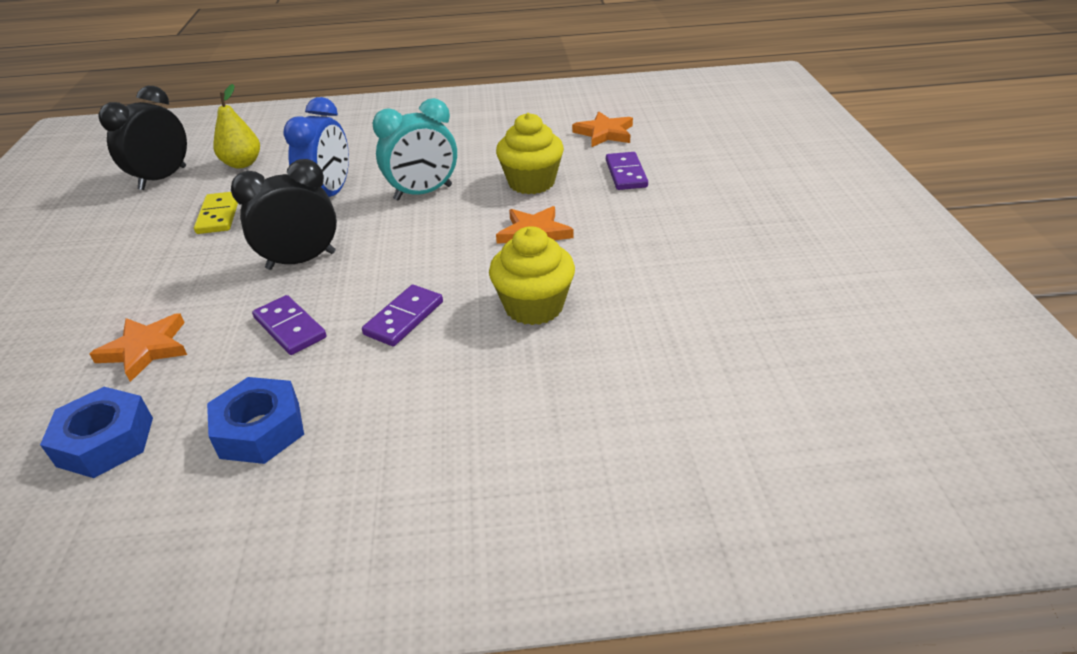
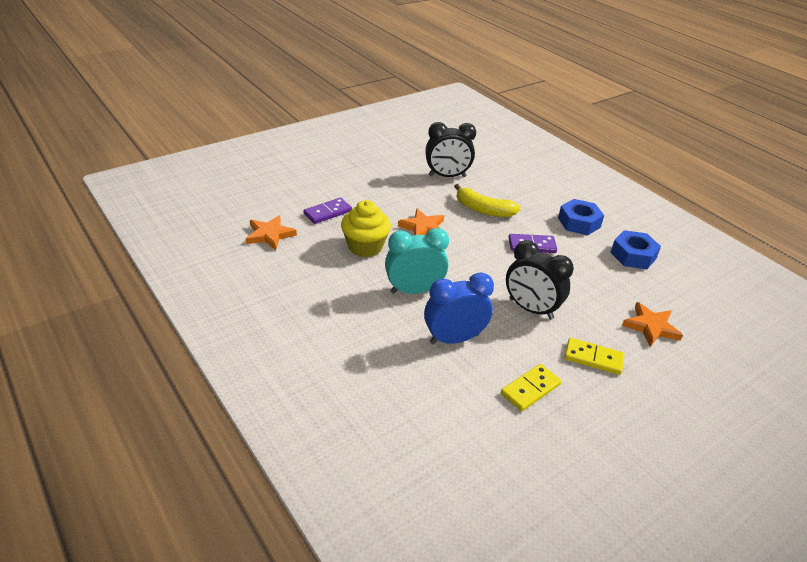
camera: 125 degrees left, 0 degrees up
(106, 441) = (695, 298): blue nut -> blue nut (579, 222)
(163, 178) = (522, 483): black clock -> black clock (447, 176)
(186, 272) = (593, 358): none -> yellow domino
(242, 164) = (453, 434): yellow pear -> none
(290, 328) = (579, 281): purple domino -> none
(423, 193) = (414, 290): turquoise clock -> turquoise clock turned 45 degrees counterclockwise
(534, 306) = (483, 210): yellow cupcake -> yellow banana

